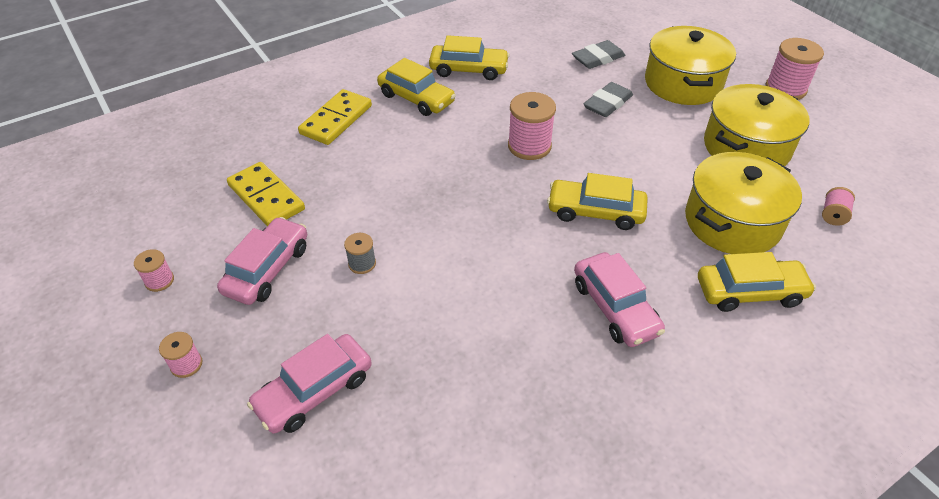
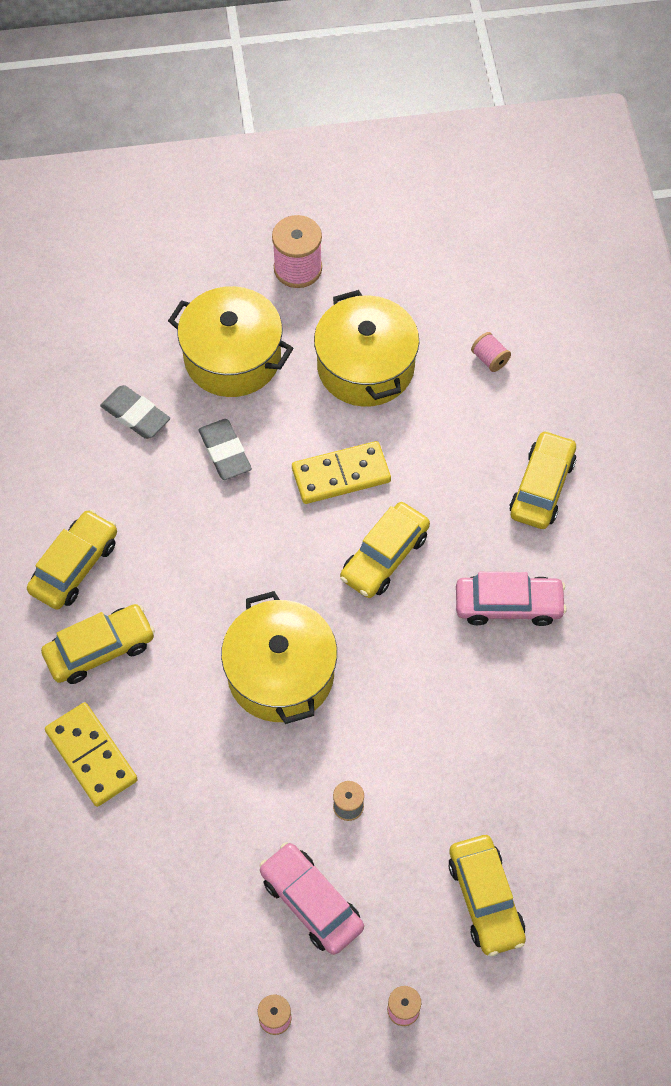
camera: 65 degrees left, 15 degrees up
(266, 197) = (195, 876): yellow domino -> yellow domino (341, 475)
(314, 391) = (485, 899): pink car -> yellow car
(529, 146) = (254, 568): pink spool -> none
(598, 58) = (135, 415): grey eraser -> grey eraser turned 45 degrees counterclockwise
(732, 222) = (456, 446): yellow pot -> yellow pot (280, 674)

